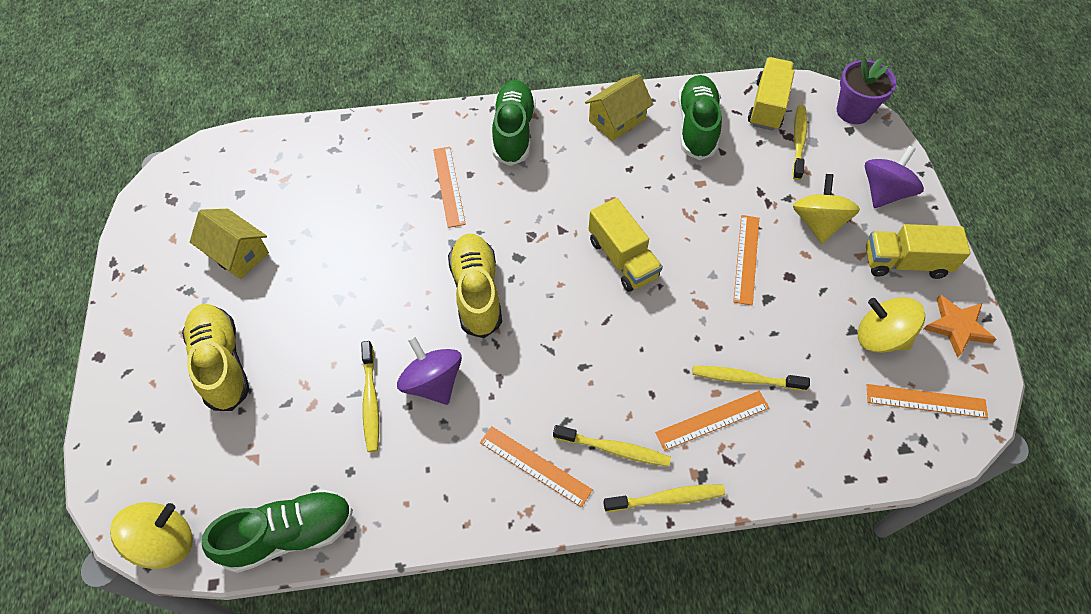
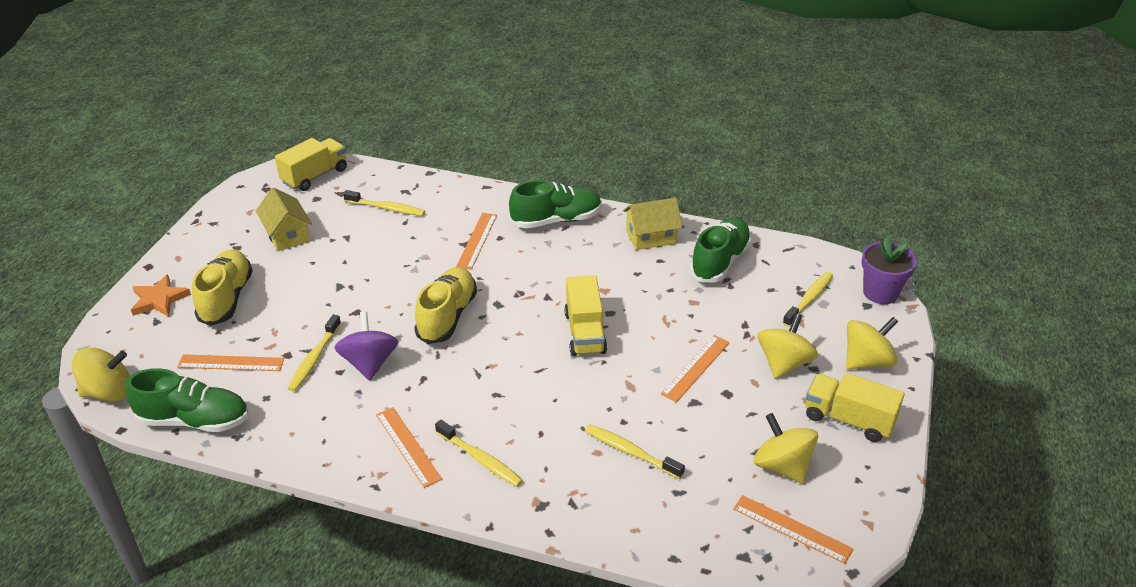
camera: 25 degrees right, 20 degrees down
(513, 132) = (556, 220): green shoe -> green shoe turned 45 degrees clockwise
(666, 498) = (499, 509): yellow toothbrush -> yellow toothbrush (386, 208)
(712, 420) = (579, 470): orange ruler -> orange ruler (231, 363)
(768, 105) = (798, 265): yellow truck -> yellow truck (315, 176)
(884, 192) = (867, 361): purple spinning top -> yellow spinning top
(957, 327) = (866, 485): orange star -> orange star (159, 299)

